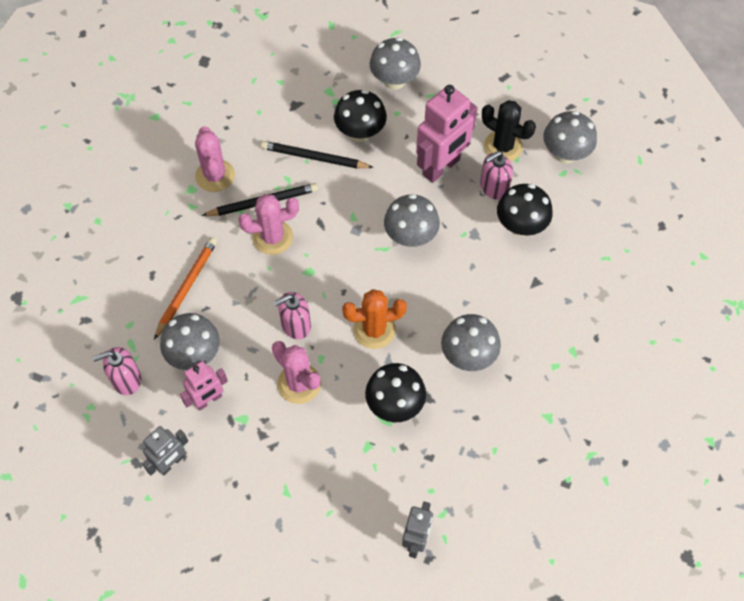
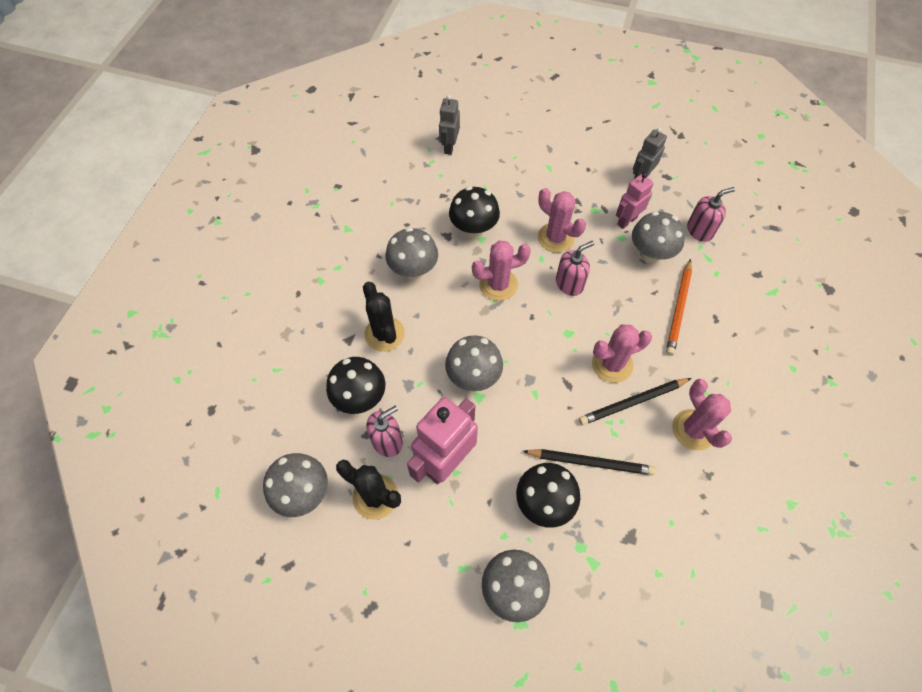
camera: 175 degrees right, 0 degrees up
(374, 330) = (498, 285): orange cactus -> pink cactus
(499, 285) = (384, 334): none -> black cactus

